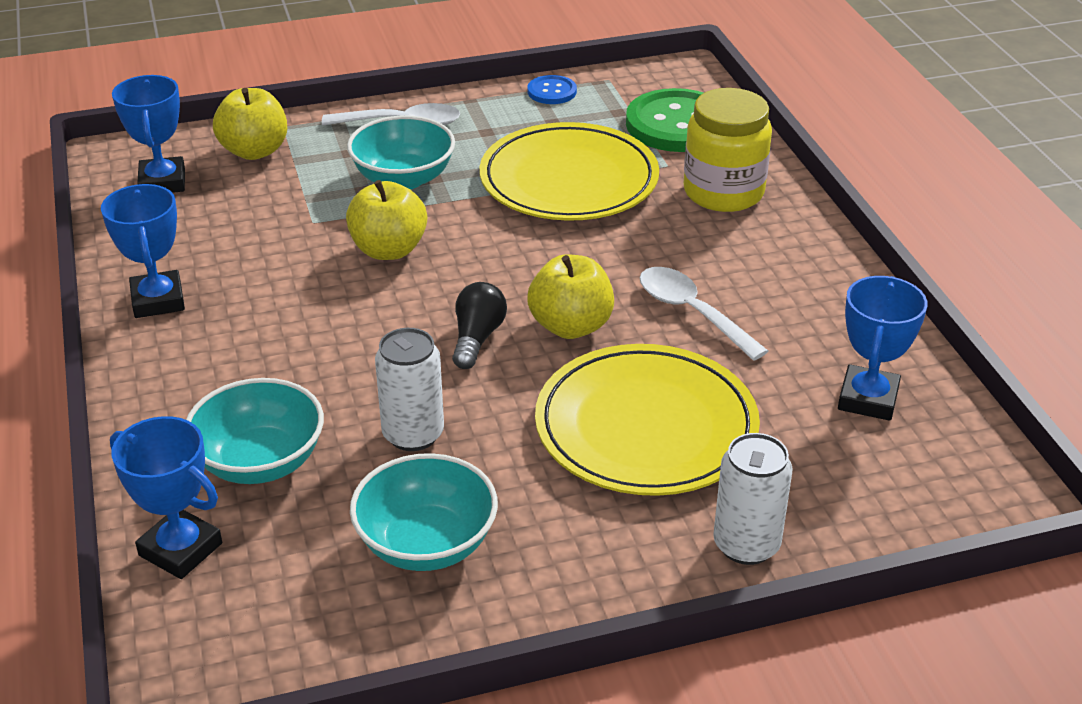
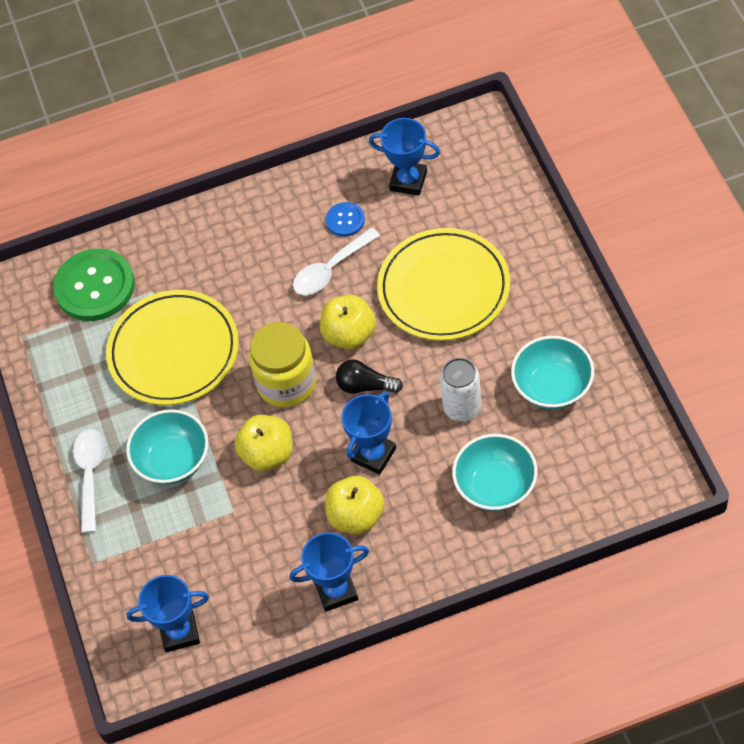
camera: 85 degrees left, 20 degrees up
(180, 549) = (573, 510): blue trophy -> blue trophy (373, 454)
(254, 151) = (132, 575): yellow apple -> yellow apple (356, 516)
(552, 91) = (41, 375): blue button -> blue button (345, 220)
(723, 192) = (189, 256): yellow jar -> yellow jar (287, 383)
(746, 545) = (534, 238): white can -> none

